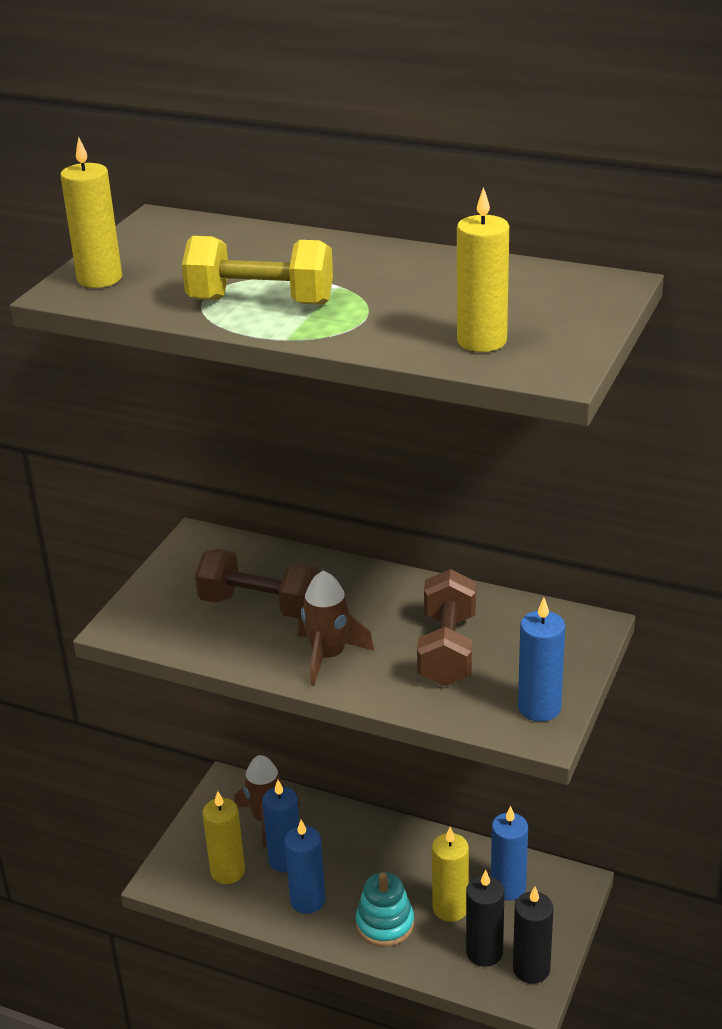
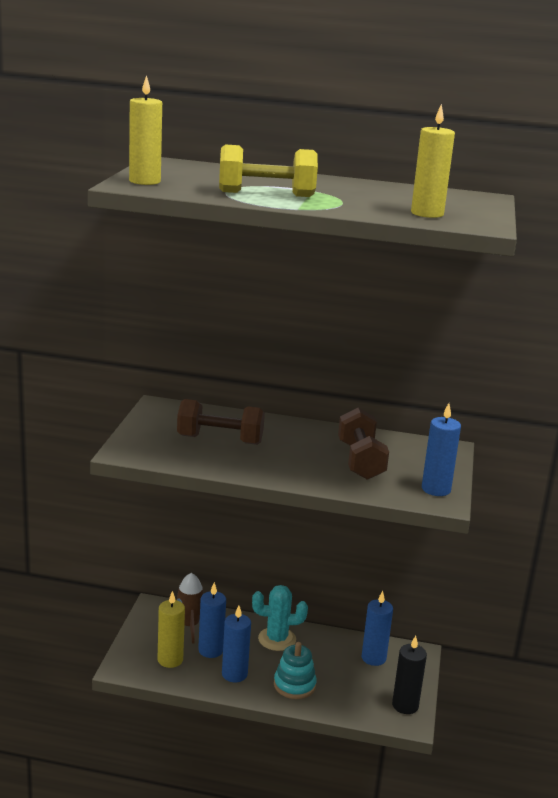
camera: 15 degrees left, 10 degrees down
(328, 656) = (280, 466): brown rocket -> none
(380, 847) = (277, 639): none -> turquoise cactus
(450, 908) = (337, 673): yellow candle -> none
(484, 952) = (369, 698): black candle -> none

